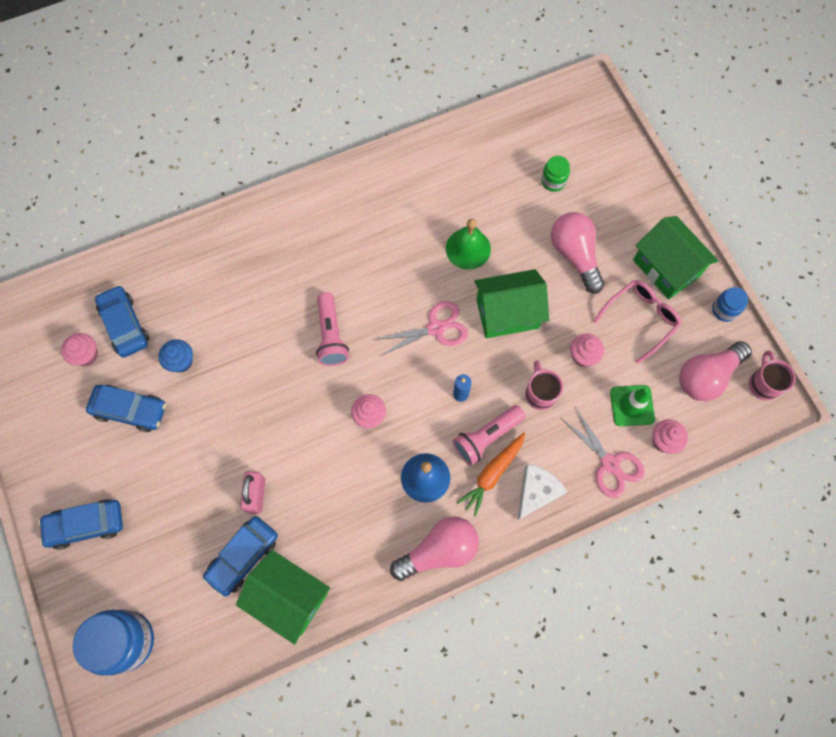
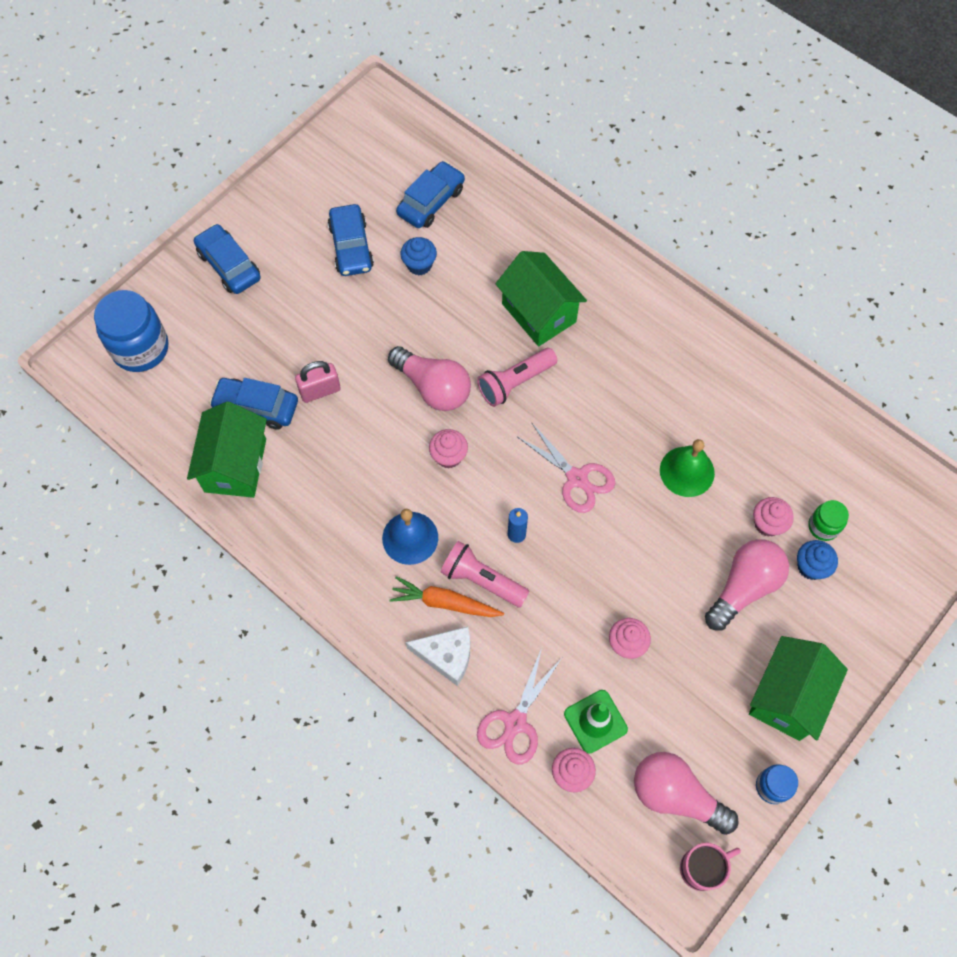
camera: 65 degrees right, 5 degrees down
(86, 355) = (385, 186): pink cupcake -> pink cupcake (767, 524)
(439, 550) = (340, 583): pink light bulb -> pink light bulb (433, 387)
(507, 314) = (633, 543): green house -> green house (538, 313)
(540, 393) = (559, 615): pink mug -> none
(579, 204) = (811, 567): none -> blue cupcake
(640, 319) = (706, 691): pink glasses -> none

